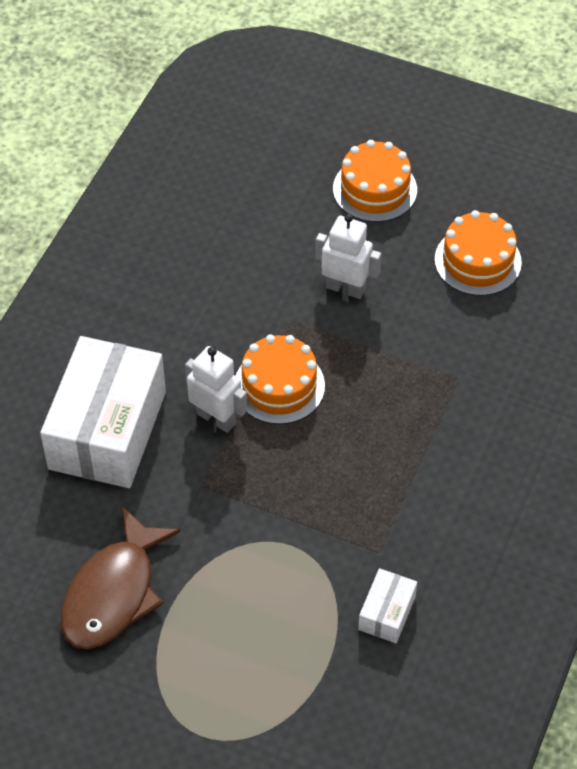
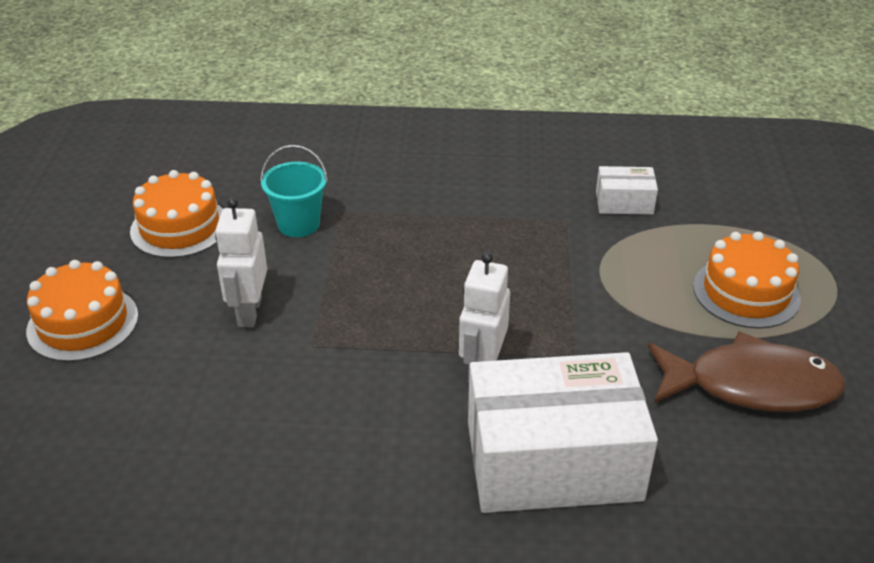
camera: 110 degrees left, 15 degrees down
(279, 386) = (411, 330): orange cake -> orange cake (746, 292)
(450, 343) = (298, 224): none -> turquoise bucket

